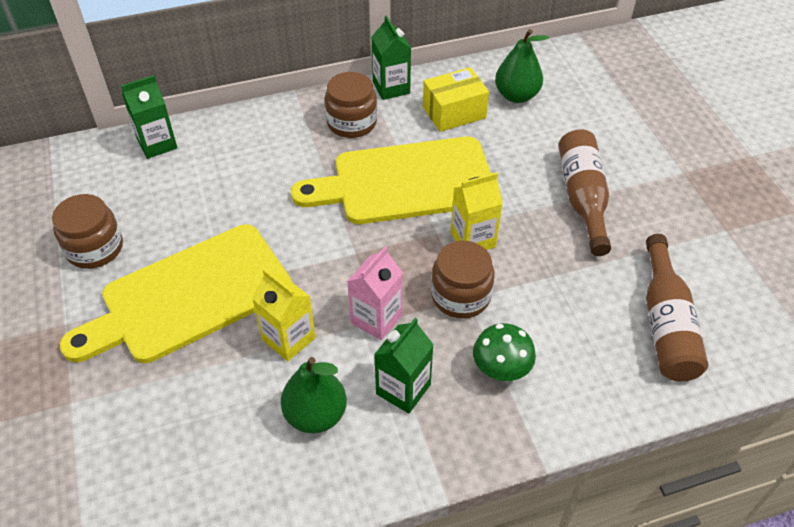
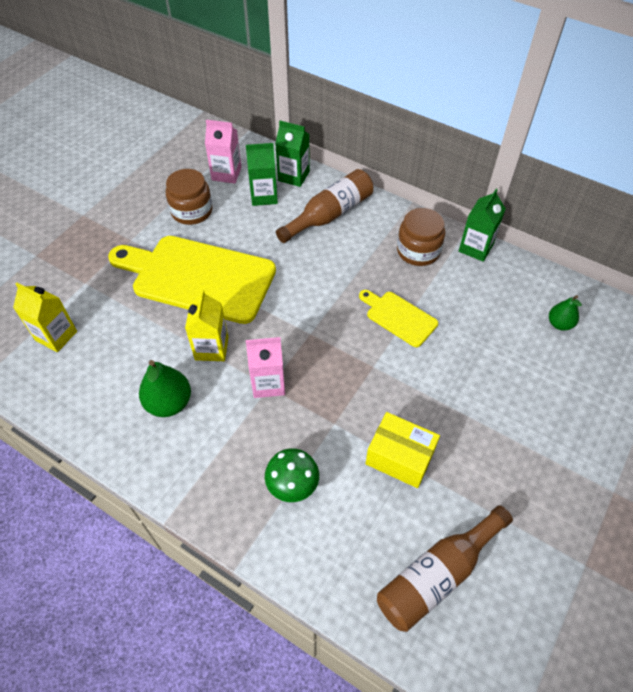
camera: 50 degrees right, 5 degrees up
(83, 190) = (226, 174): none -> pink carton
(403, 389) = (227, 437): green carton -> green carton (264, 196)
(405, 182) = (398, 317): yellow cutting board -> yellow cutting board, size x0.48
(454, 112) = (495, 299): yellow box -> yellow box (399, 457)
(460, 296) = (332, 418): brown jar -> none
(473, 239) = (389, 391): yellow carton -> yellow carton (56, 336)
(516, 95) = (559, 324): green pear -> green pear, size x0.62
(582, 197) = (504, 435): brown bottle -> brown bottle (330, 215)

